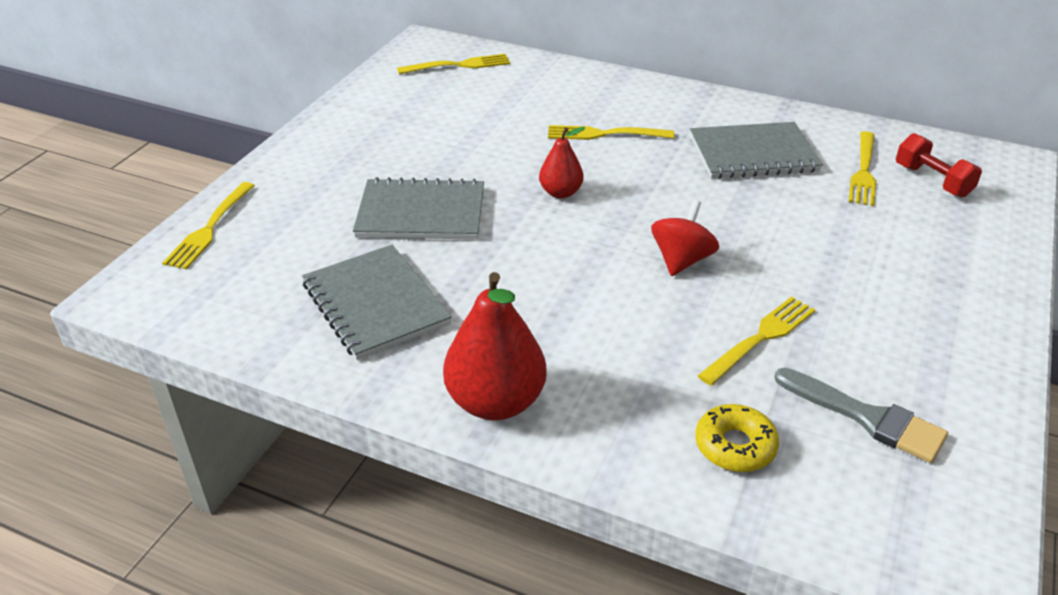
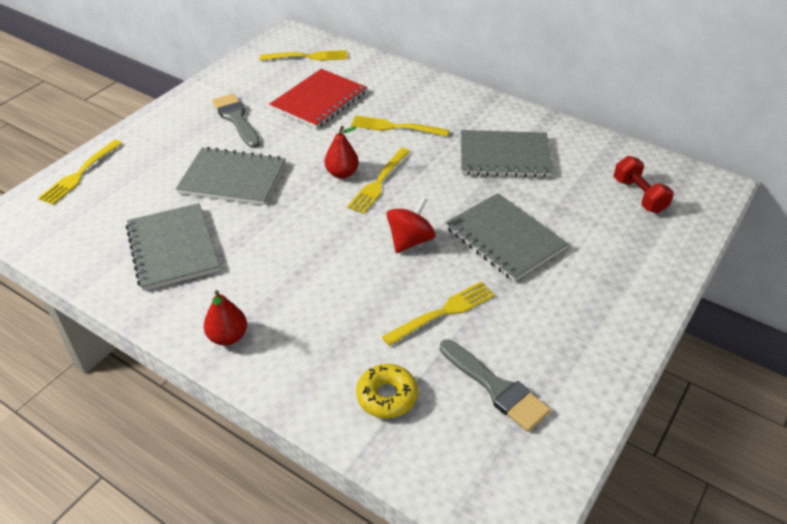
camera: 10 degrees right, 5 degrees up
(396, 143) = (236, 119): none -> grey brush
(494, 113) = (319, 101): none -> red notebook
(495, 402) = (228, 337): red pear -> red pear, size x0.57
(796, 245) = (505, 238): none -> grey notebook
(863, 171) = (586, 181): yellow fork -> yellow fork (379, 182)

